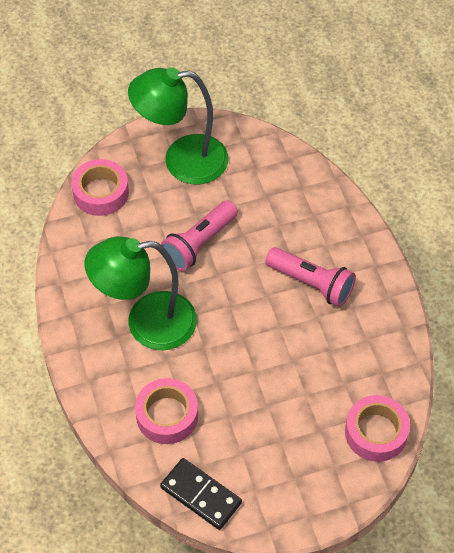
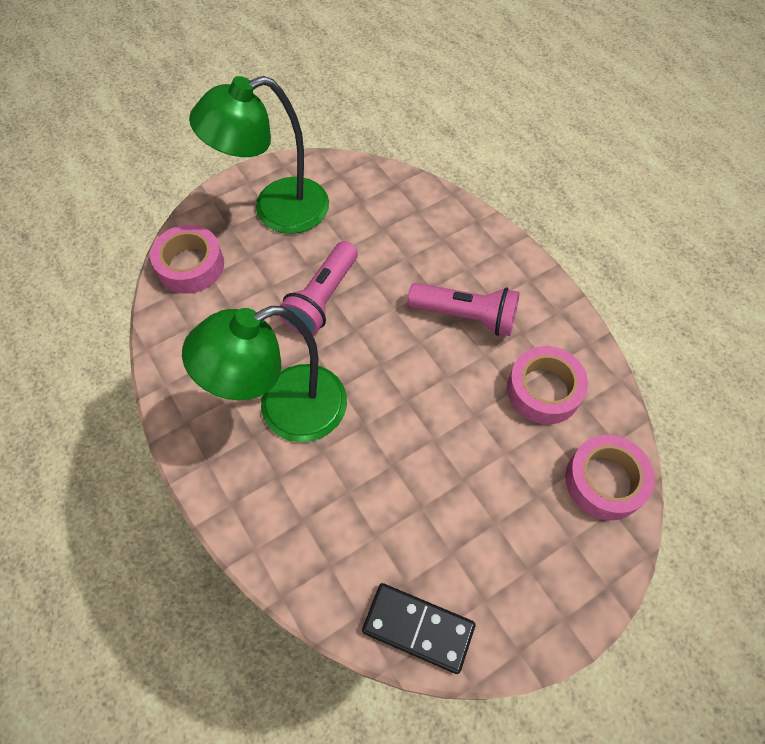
camera: 15 degrees left, 5 degrees up
(167, 415) = (343, 526): pink tape -> pink tape (543, 390)

